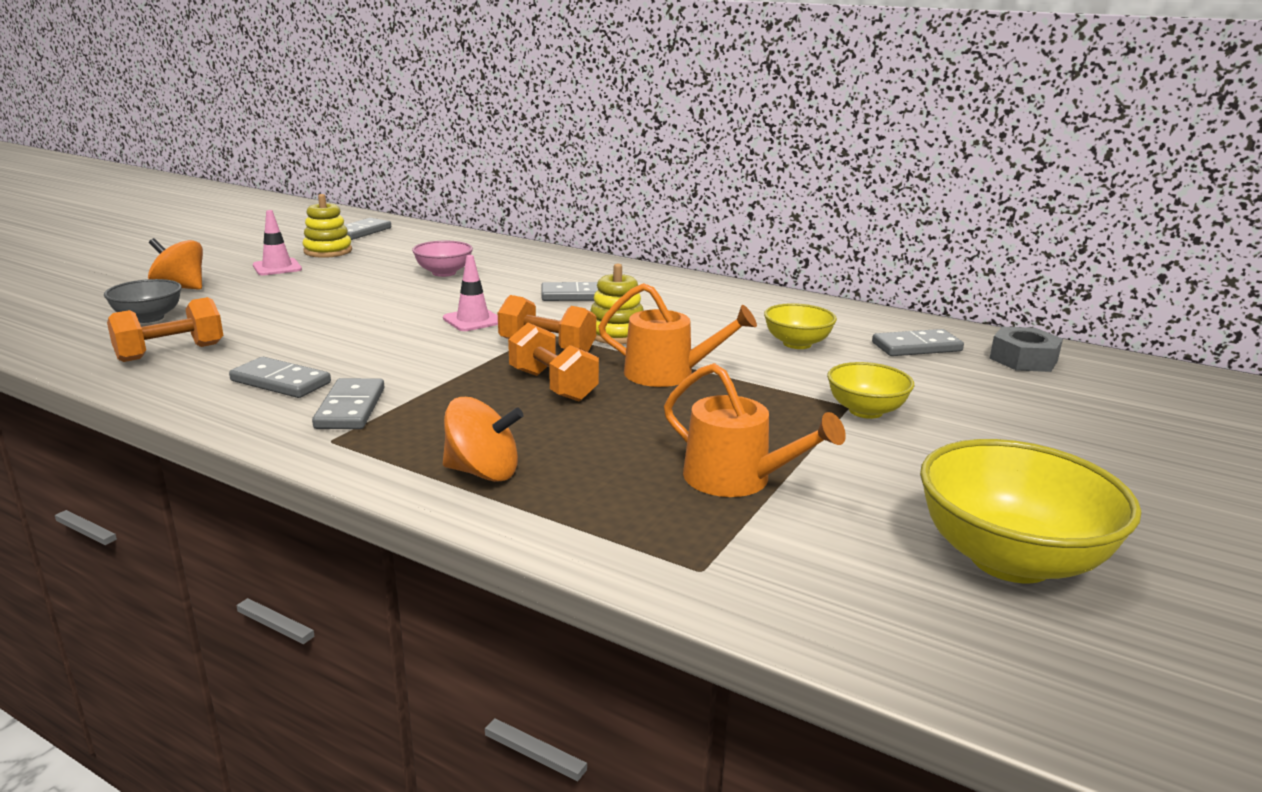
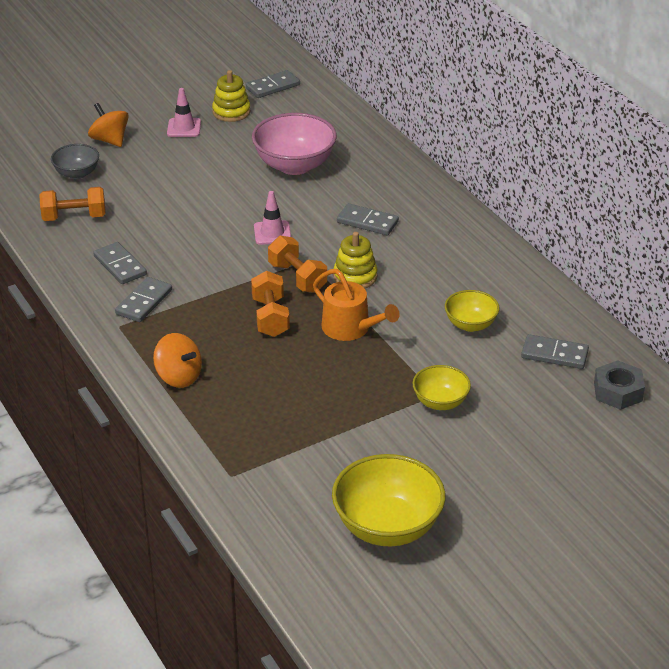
camera: 30 degrees right, 15 degrees up
(444, 273) = (294, 165): pink bowl -> pink bowl, size x1.77
(736, 479) = (305, 427): orange watering can -> none

